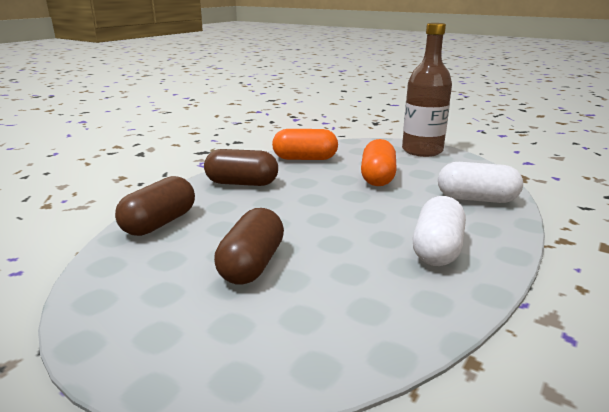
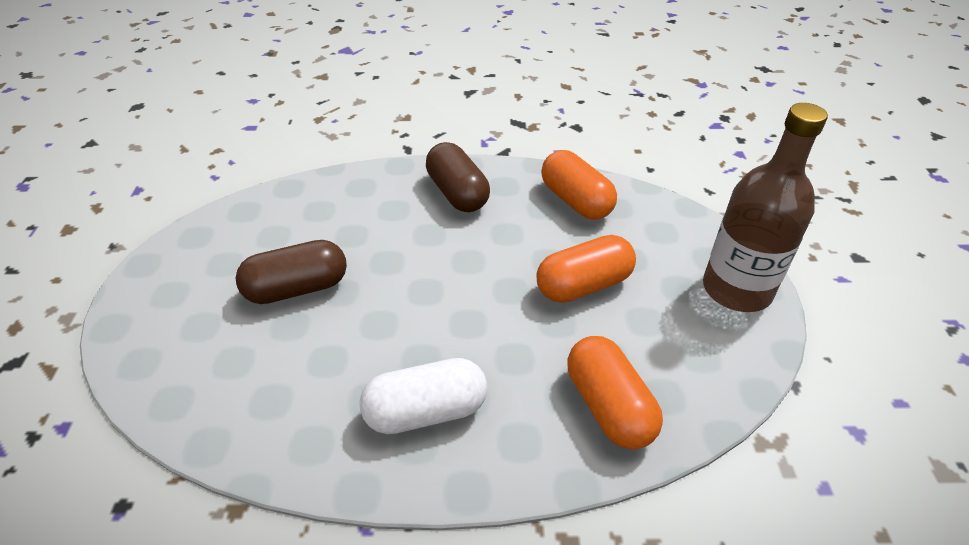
camera: 55 degrees right, 20 degrees up
(159, 223) = (329, 194): brown capsule -> none
(476, 199) = (608, 406): white capsule -> orange capsule

